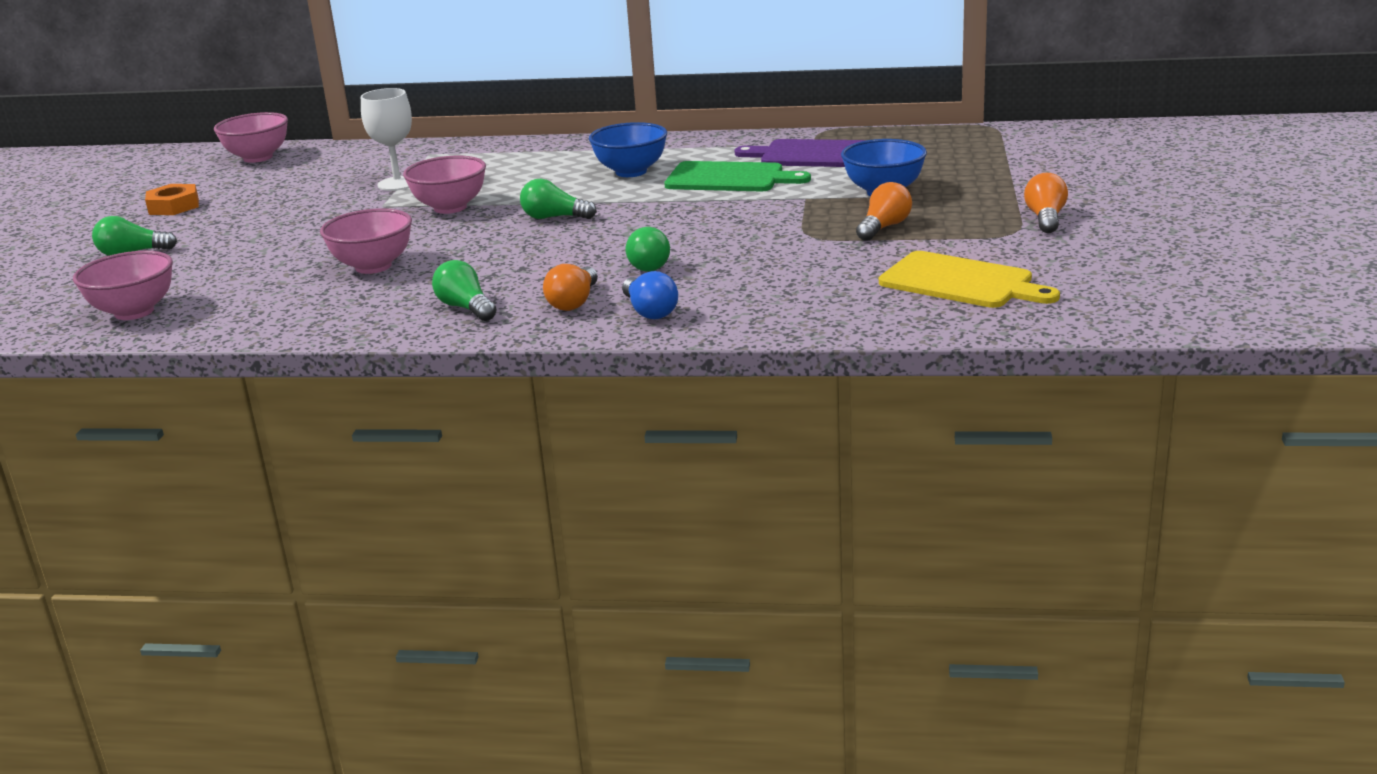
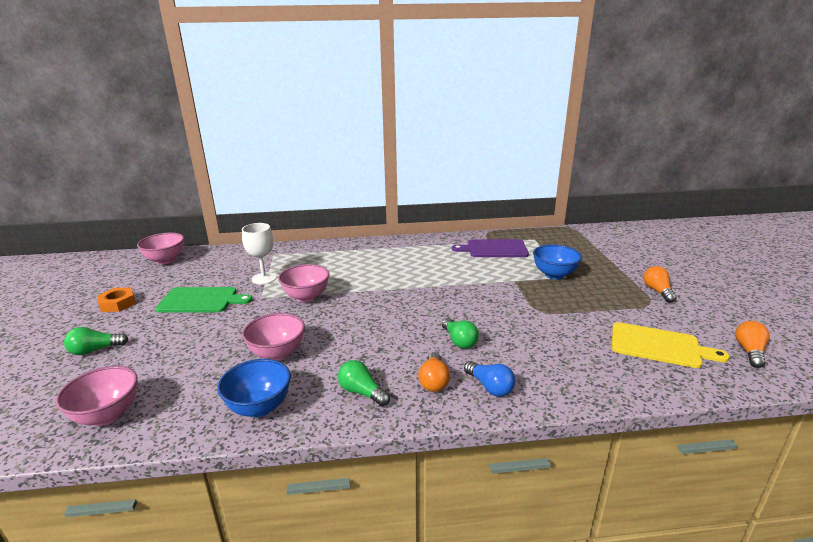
camera: 15 degrees left, 0 degrees up
(554, 217) = (377, 302): green light bulb -> none
(631, 172) = (401, 264): blue bowl -> blue bowl (259, 407)
(729, 178) = (461, 267): green cutting board -> green cutting board (201, 300)
(884, 227) = (576, 302): orange light bulb -> orange light bulb (749, 352)

